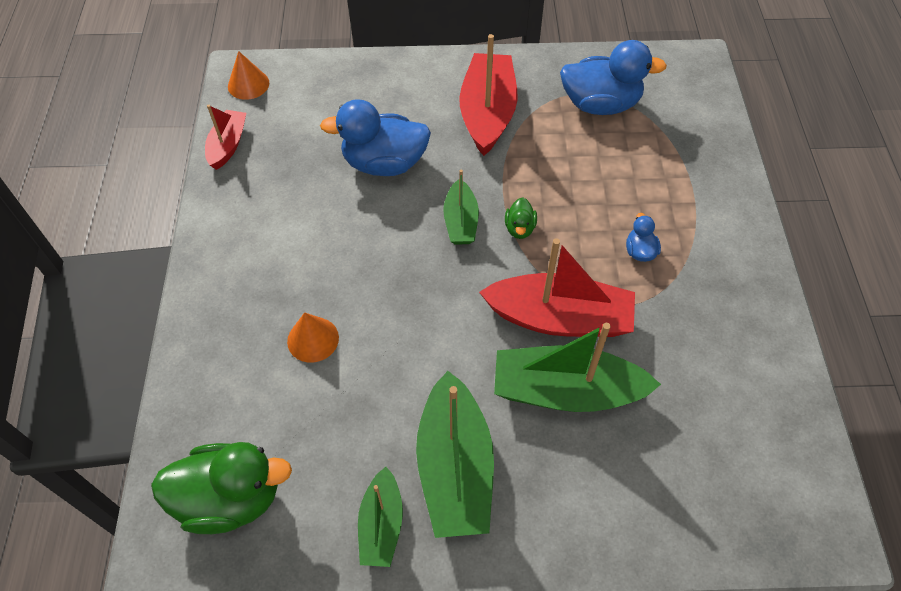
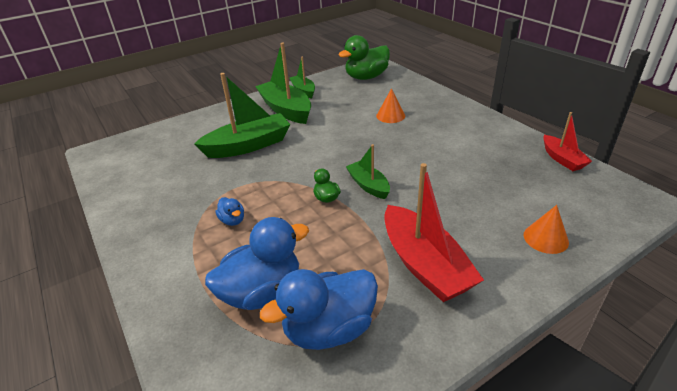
camera: 150 degrees right, 20 degrees down
(248, 84) = (622, 196): orange cone -> orange cone (545, 238)
(384, 163) = (455, 193): blue duck -> blue duck (262, 292)
(559, 318) = (269, 168): red boat -> none

